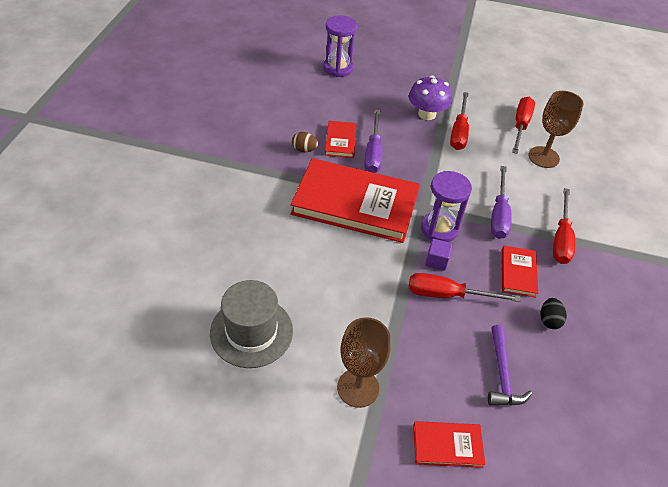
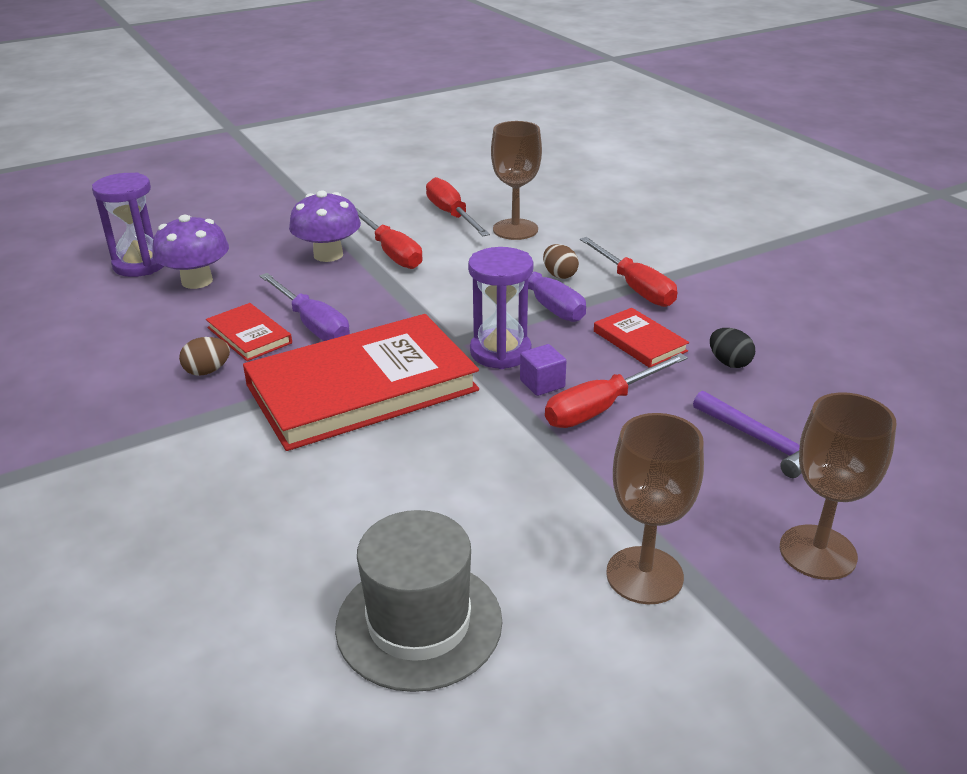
camera: 40 degrees left, 15 degrees down
(351, 93) = (197, 281): none -> purple mushroom
(447, 445) = (817, 552): red book -> brown goblet
(529, 203) = (559, 275): none -> brown egg

